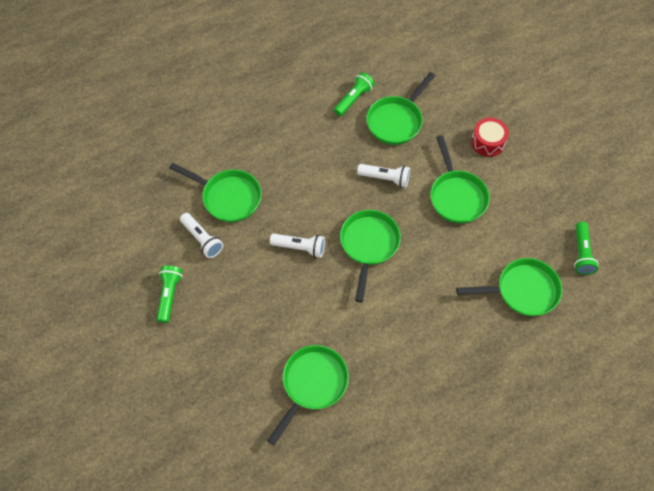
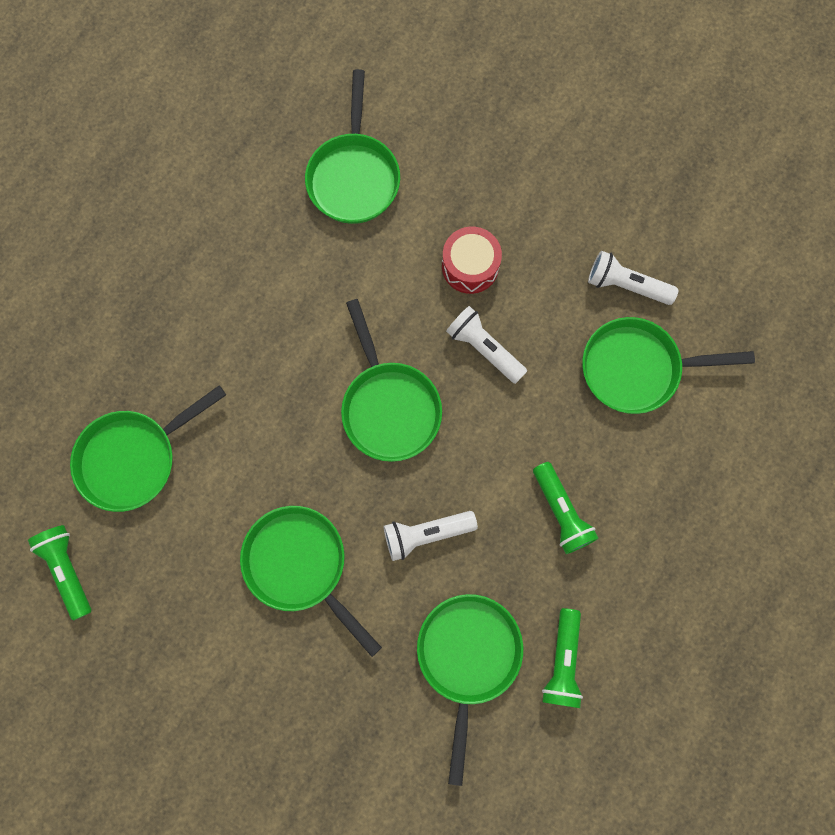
camera: 150 degrees right, 15 degrees up
(169, 295) = (611, 186): green flashlight -> green flashlight (561, 512)
(300, 247) = (484, 348): white flashlight -> white flashlight turned 60 degrees clockwise
(488, 142) = (297, 701): red drum -> red drum (470, 266)

